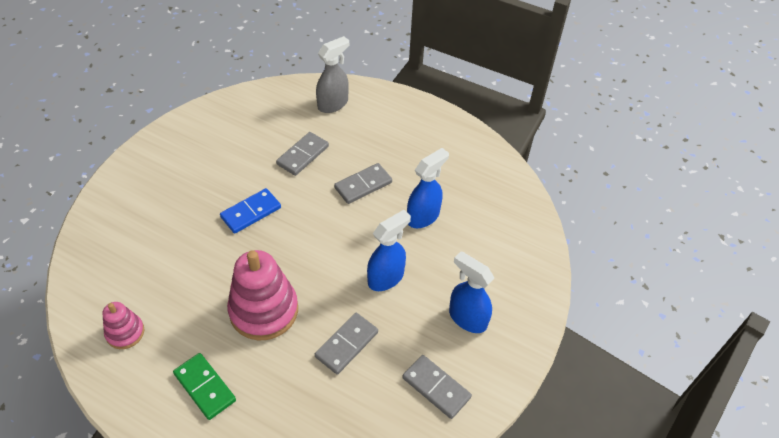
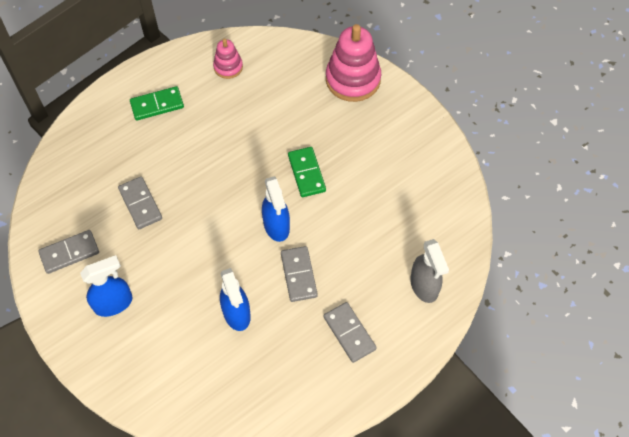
camera: 115 degrees right, 10 degrees up
(251, 212) = (306, 173): blue domino -> green domino
(264, 310) = (201, 157): pink stacking toy -> pink stacking toy (353, 79)
(303, 155) = (359, 234): grey domino -> grey domino (349, 333)
(386, 278) = (186, 255): blue spray bottle -> blue spray bottle (276, 226)

